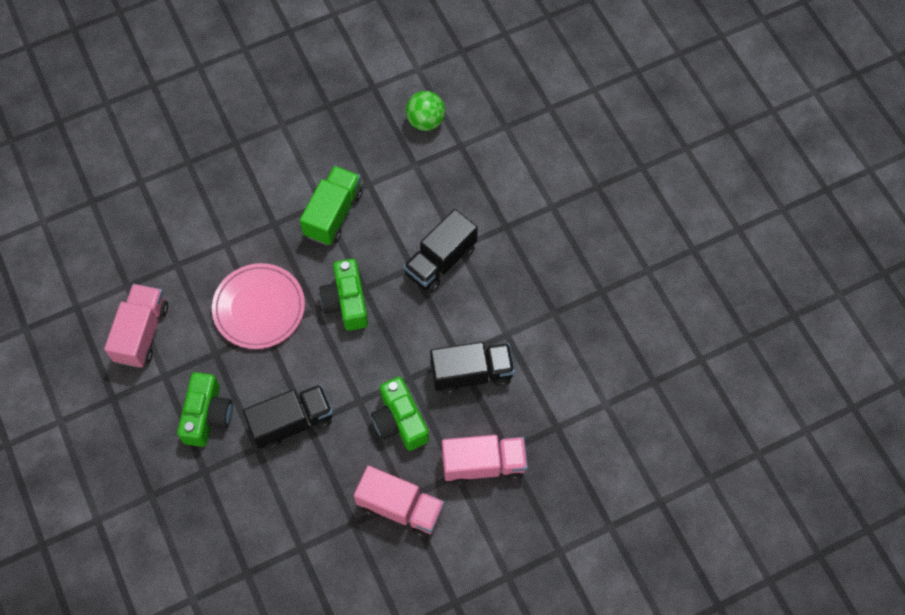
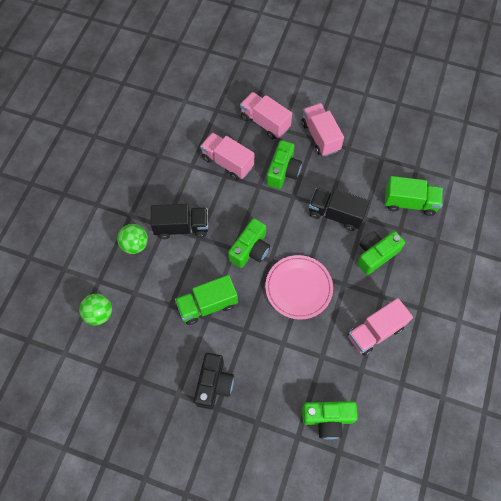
camera: 135 degrees left, 0 degrees up
(124, 217) = (327, 419): none -> green camera
(218, 515) = (409, 203): none -> green truck
(257, 157) = (214, 384): none -> black camera
(466, 204) = (135, 245): none -> green ball
(471, 374) = (227, 162): black truck -> pink truck

